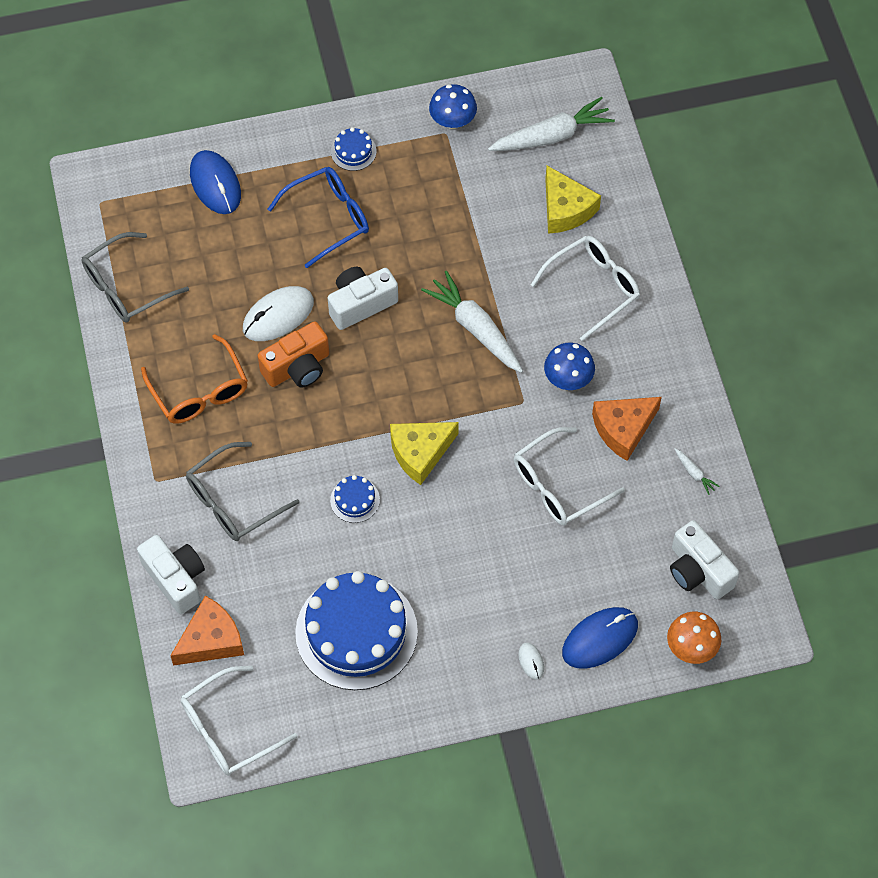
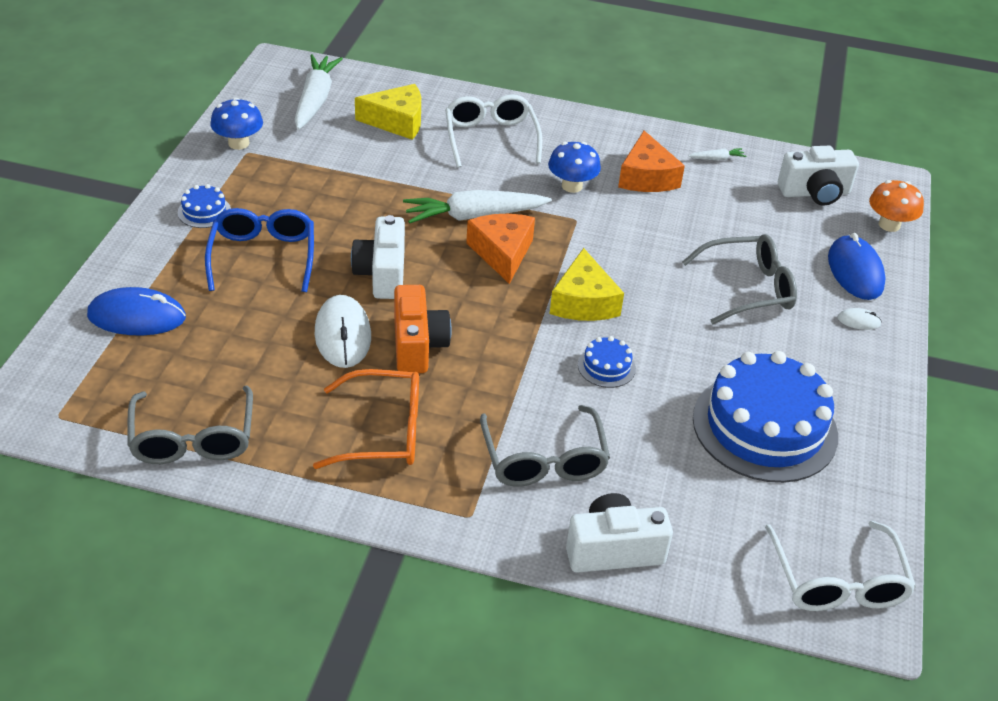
camera: 65 degrees left, 20 degrees down
(211, 640) = (712, 550): orange cheese -> orange cheese (502, 253)
(518, 564) = (748, 289): none -> grey glasses
(558, 485) = (679, 233): white glasses -> none

